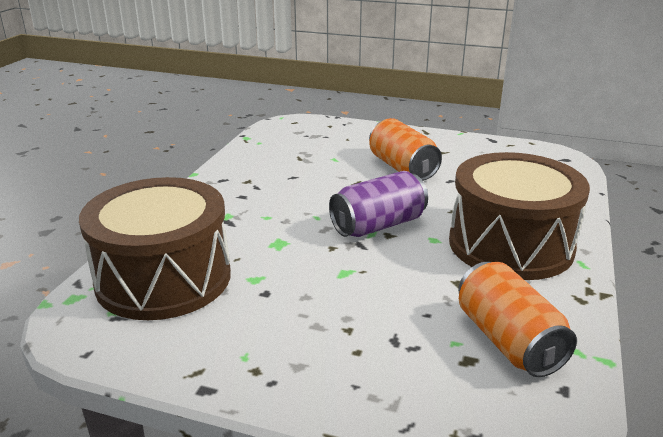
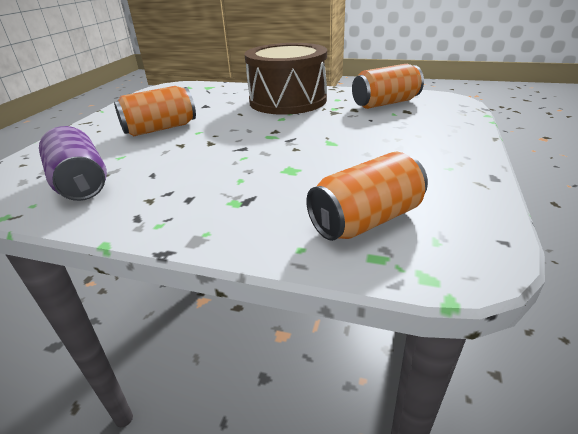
camera: 90 degrees left, 5 degrees up
(164, 278) = (366, 220): brown drum -> orange can
(378, 225) = (261, 134): purple can -> purple can (81, 183)

